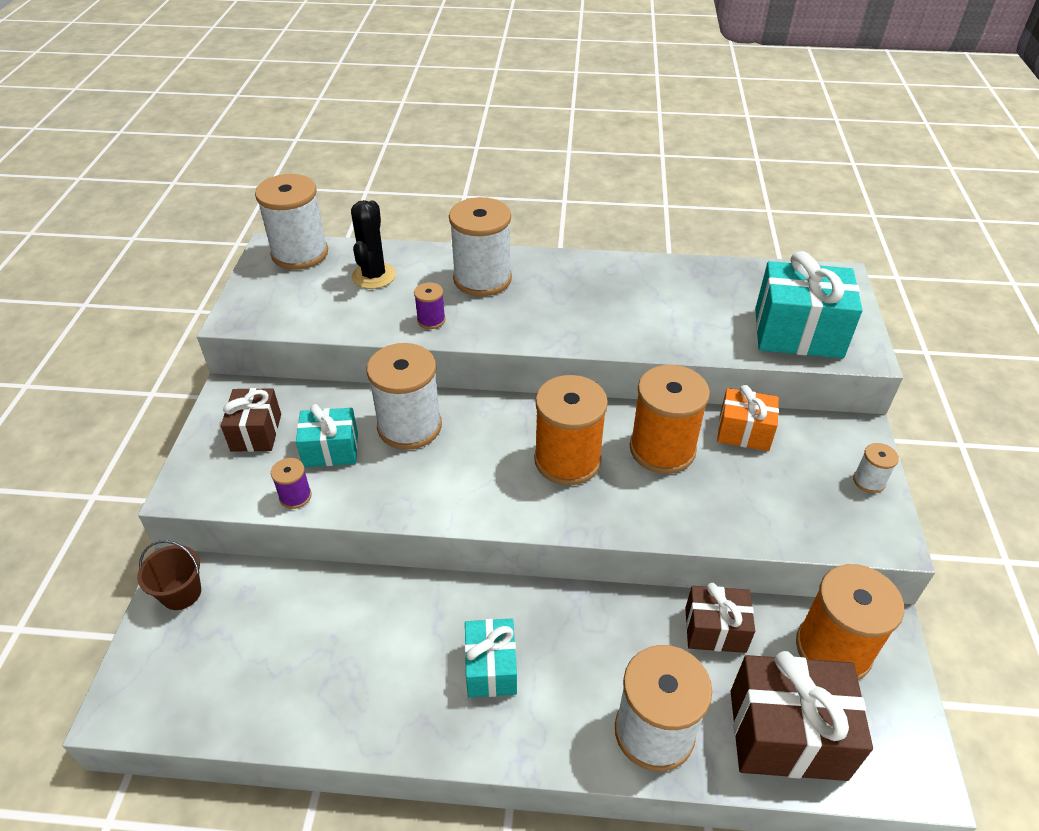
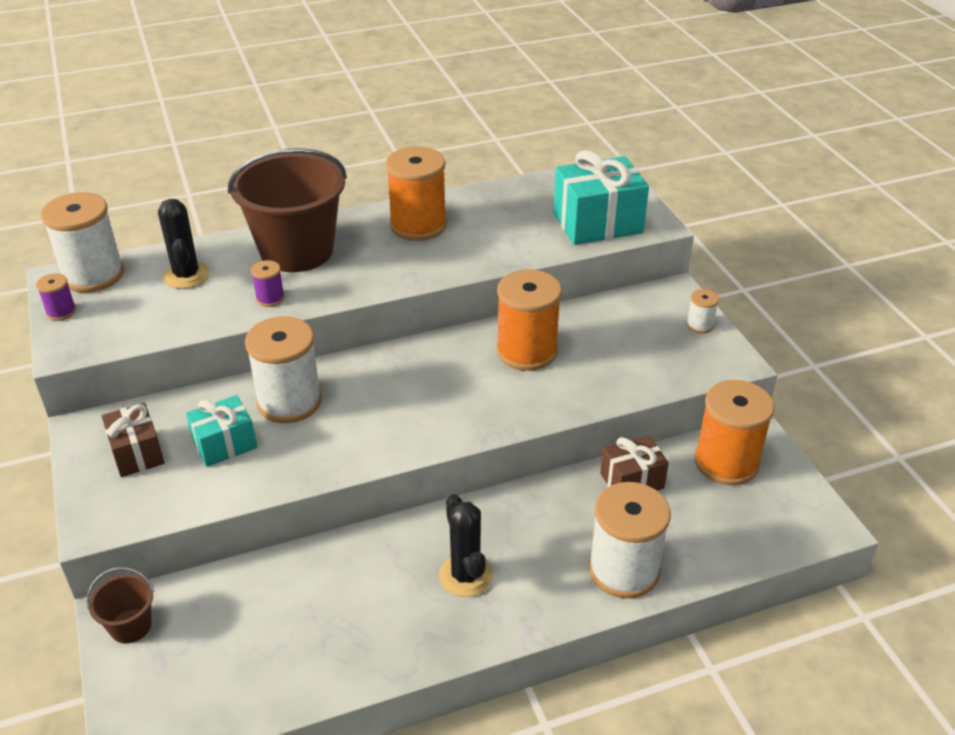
camera: 25 degrees left, 5 degrees down
(295, 496) = (215, 493): purple spool -> purple spool (61, 312)
(482, 279) = (297, 251): white spool -> brown bucket
(491, 668) = (465, 575): turquoise gift -> black cactus
(567, 460) = (451, 384): orange spool -> orange spool (418, 225)
(744, 432) = (586, 318): orange gift -> none
(787, 734) = (722, 533): brown gift -> none

